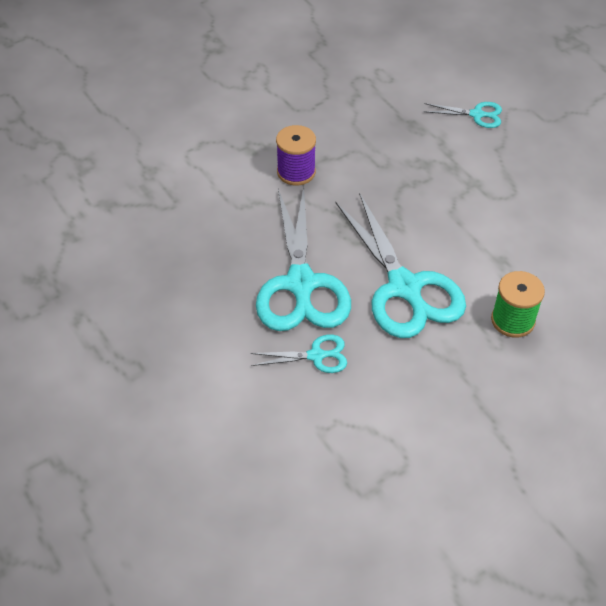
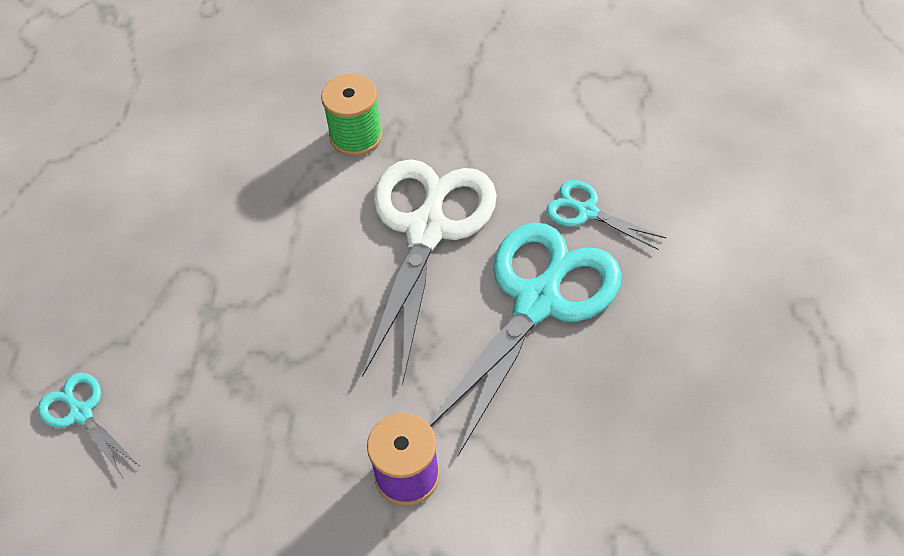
camera: 140 degrees left, 5 degrees up
(405, 288) = (427, 229): turquoise scissors -> white scissors

